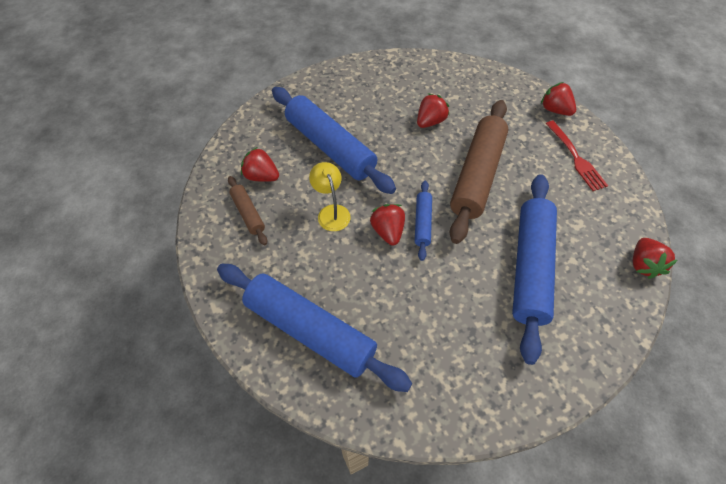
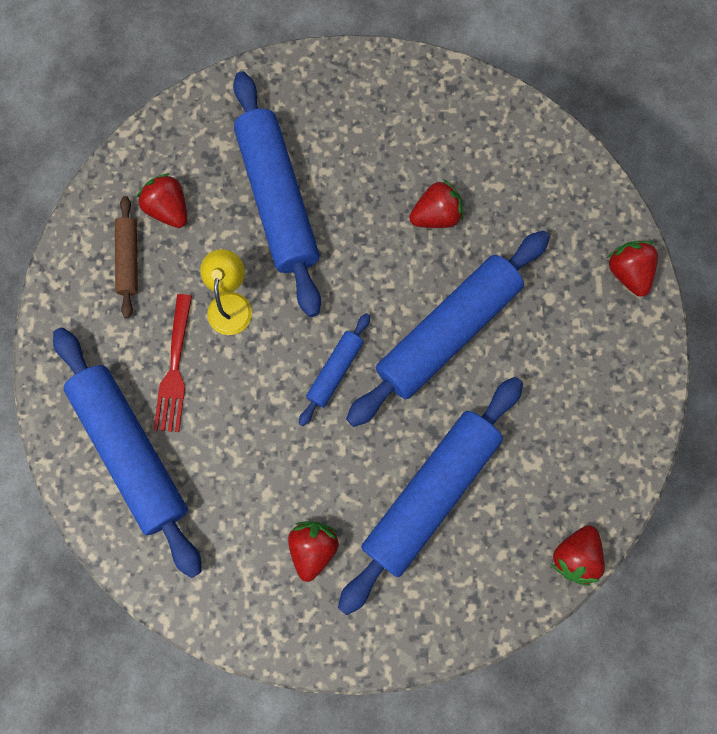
camera: 25 degrees right, 20 degrees up
(388, 231) = (285, 363): red strawberry -> red strawberry (313, 547)
(477, 175) = (447, 332): brown rolling pin -> blue rolling pin
(575, 157) = (600, 363): red fork -> red fork (174, 367)

